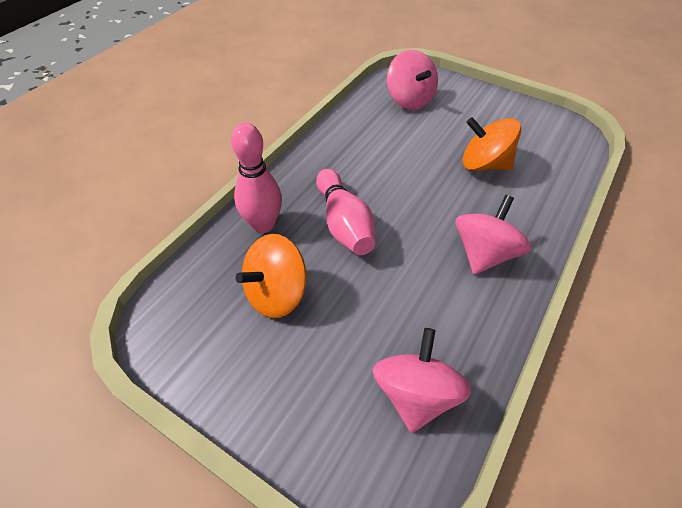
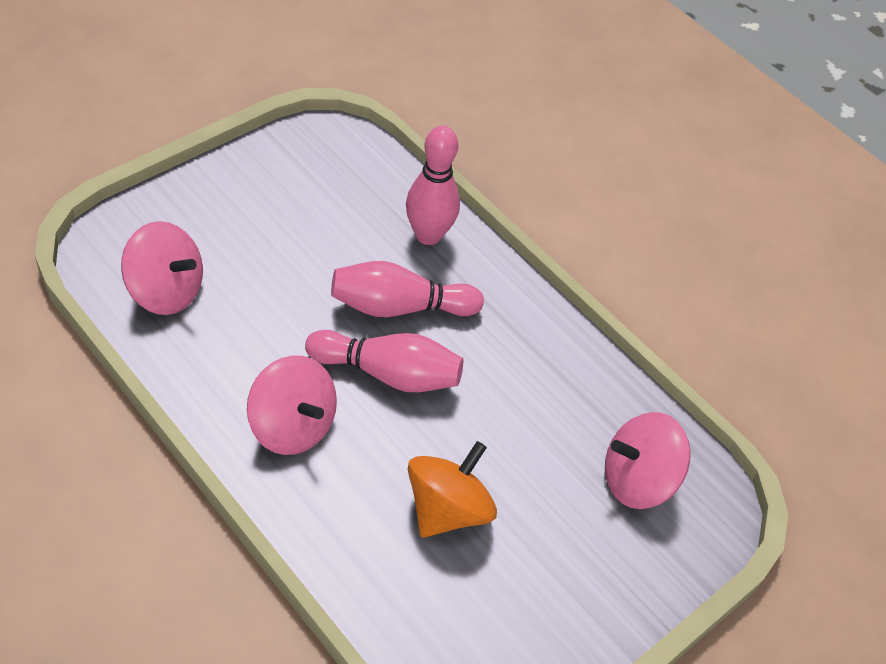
camera: 100 degrees right, 0 degrees up
(276, 293) = (328, 223): orange spinning top -> none
(406, 215) = (388, 373): none -> pink bowling pin

